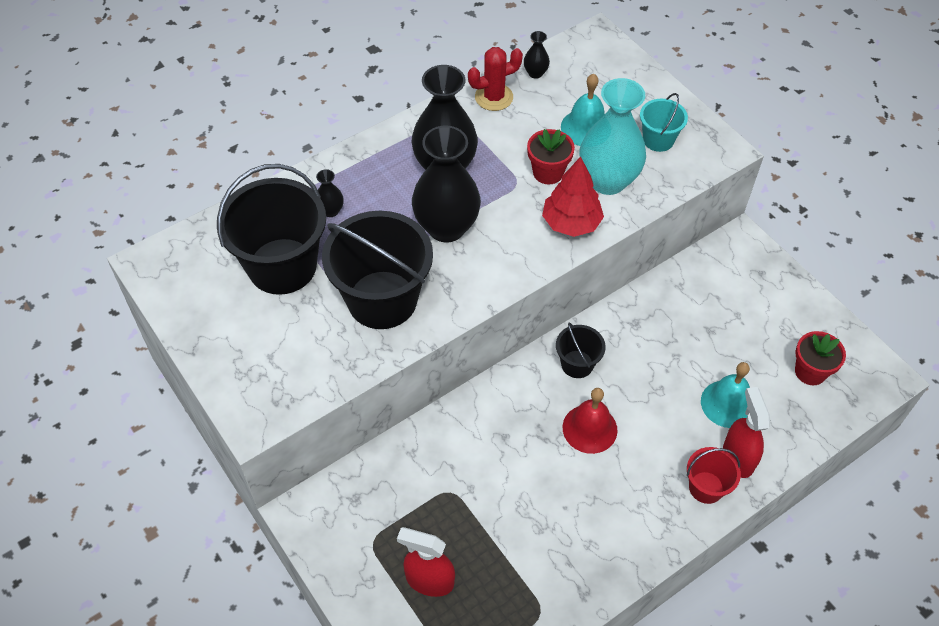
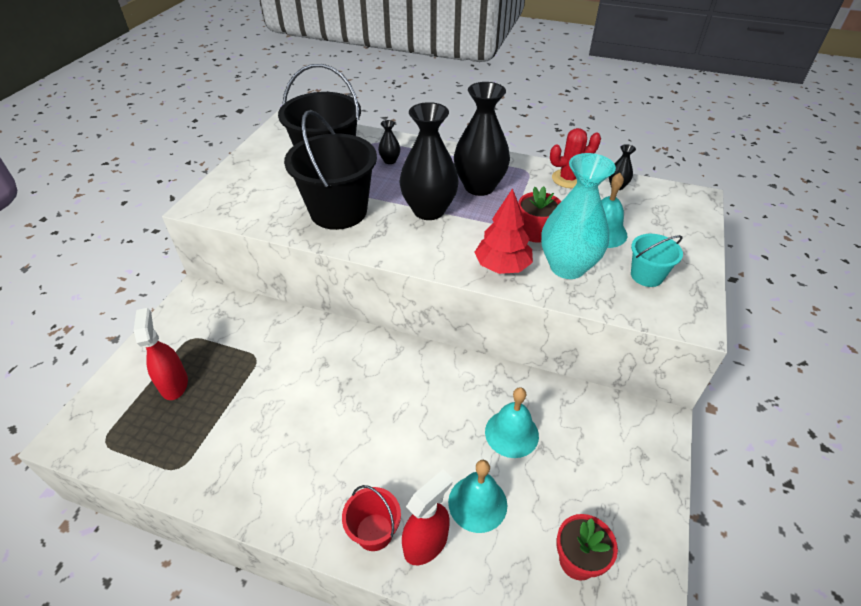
camera: 55 degrees right, 10 degrees down
(494, 97) = (568, 179): red cactus -> red cactus turned 45 degrees counterclockwise
(577, 364) = (424, 373): black bucket -> none
(589, 428) = (371, 412): red bell -> none
(683, 341) = (511, 433): none -> turquoise bell

